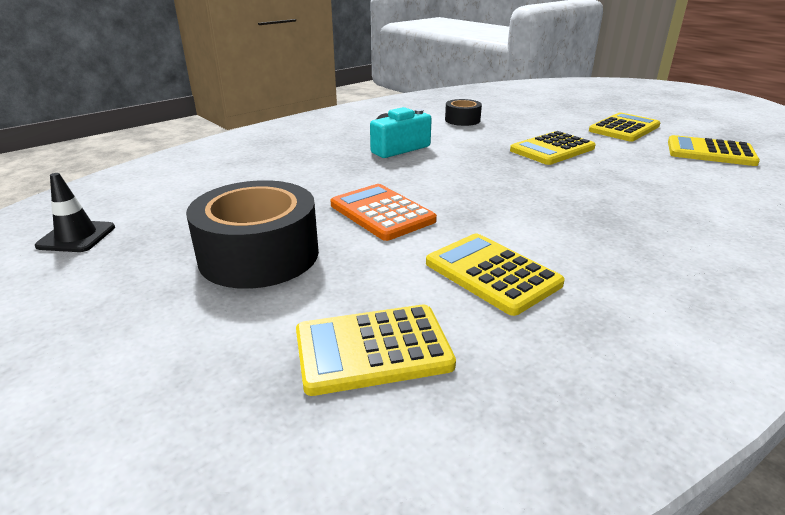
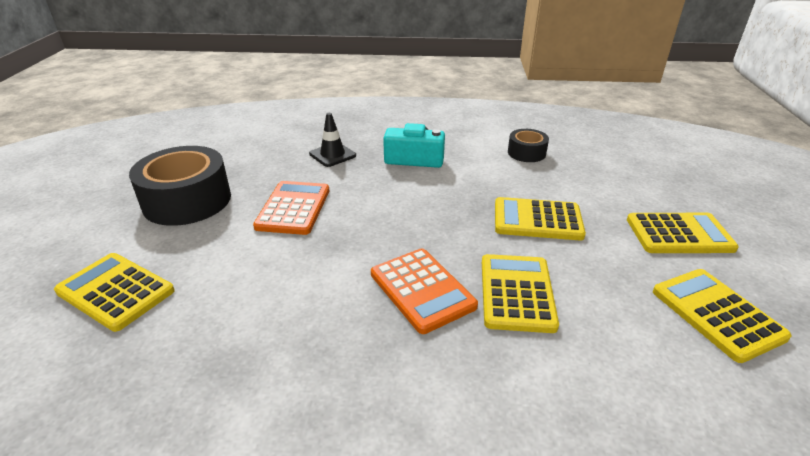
camera: 45 degrees right, 5 degrees up
(76, 237) = (152, 145): black traffic cone -> black traffic cone (332, 155)
(492, 274) = (253, 292): yellow calculator -> yellow calculator (517, 293)
(584, 210) = (422, 290): none -> orange calculator

